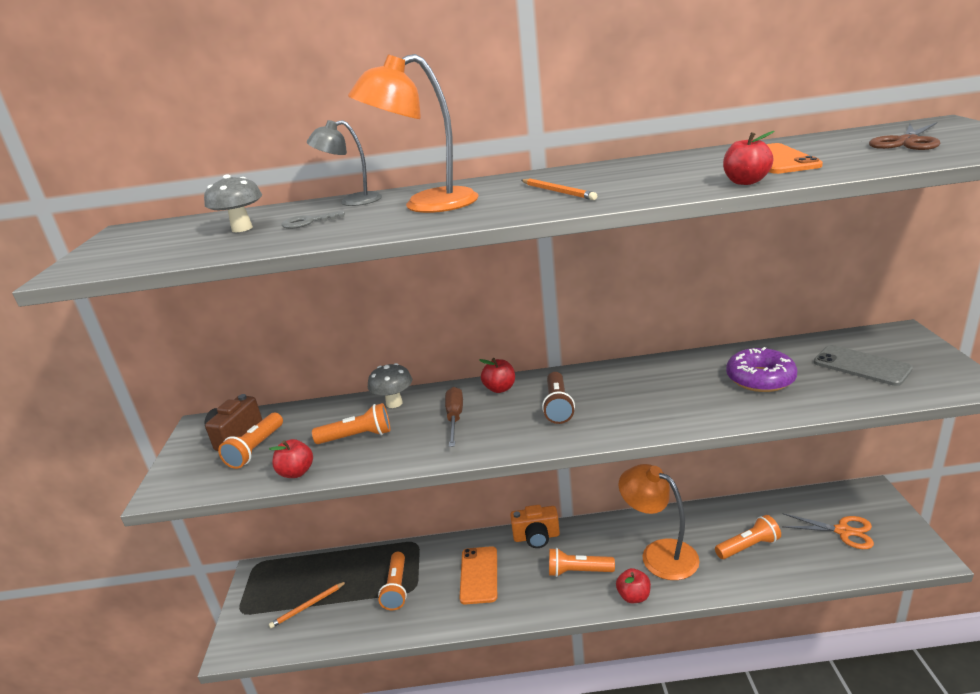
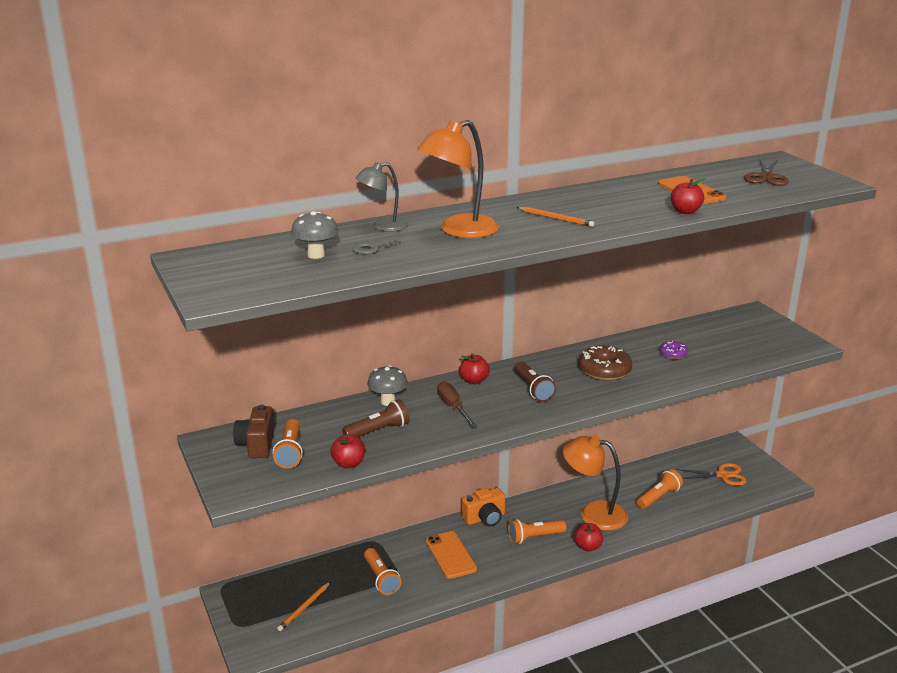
camera: 25 degrees left, 0 degrees up
(357, 436) = (378, 431): orange flashlight -> brown flashlight
(659, 391) = (604, 370): none -> brown donut
(760, 379) = (673, 354): purple donut -> purple donut, size x0.54
(861, 366) = (737, 338): grey phone -> none

